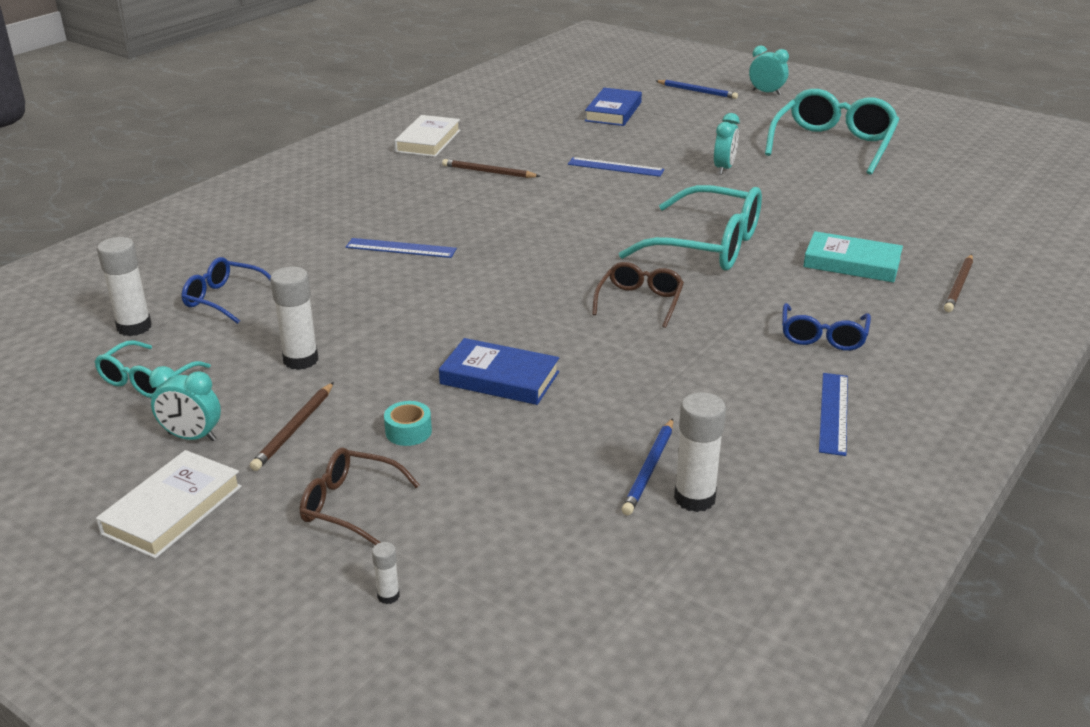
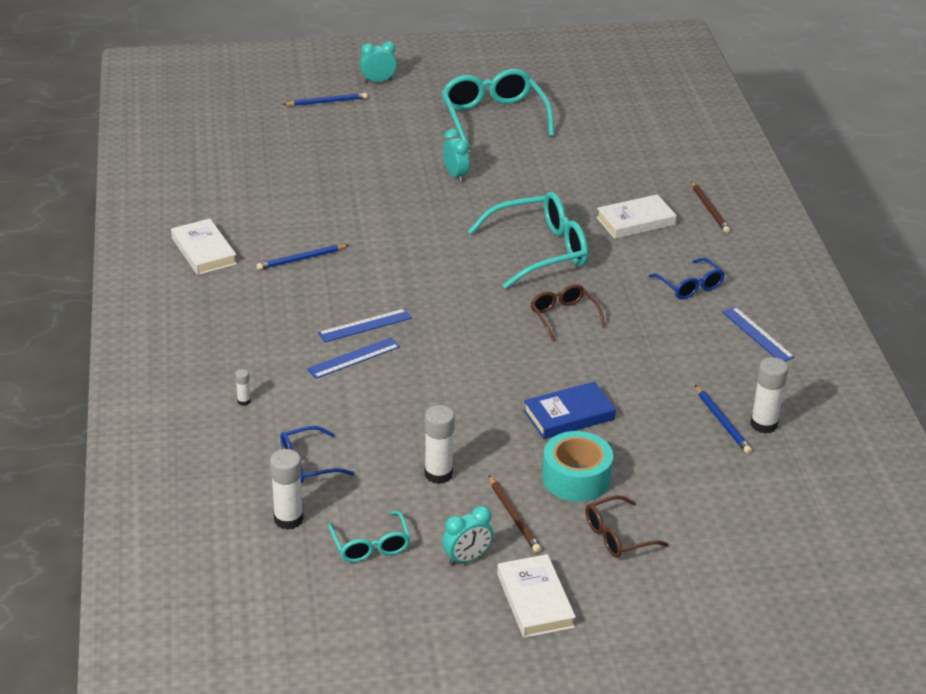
camera: 45 degrees left, 5 degrees up
(388, 596) = (710, 564): white glue stick -> white glue stick (244, 401)
(408, 431) = (576, 478): turquoise tape -> turquoise tape, size x2.01
(488, 172) = (301, 259): brown pencil -> blue pencil
(613, 112) = (297, 153): blue book -> none
(615, 167) = (383, 210): blue ruler -> blue ruler (365, 325)
(852, 263) = (635, 221): turquoise book -> white book

